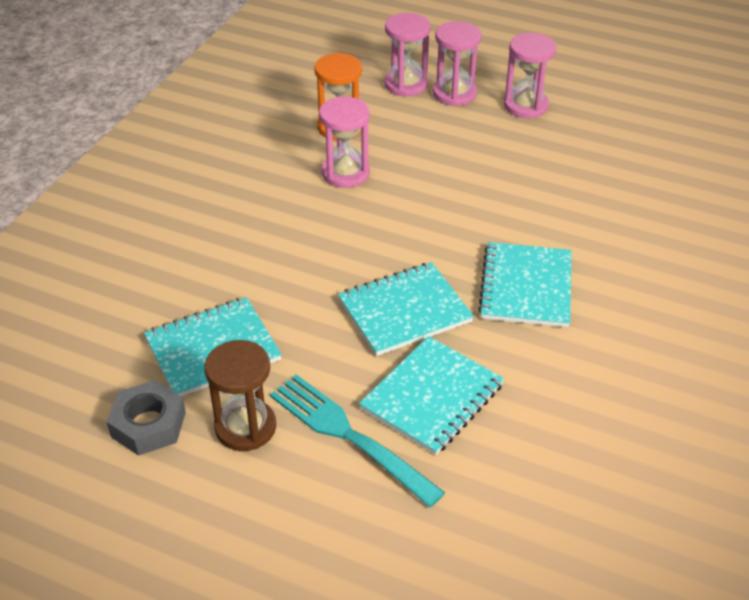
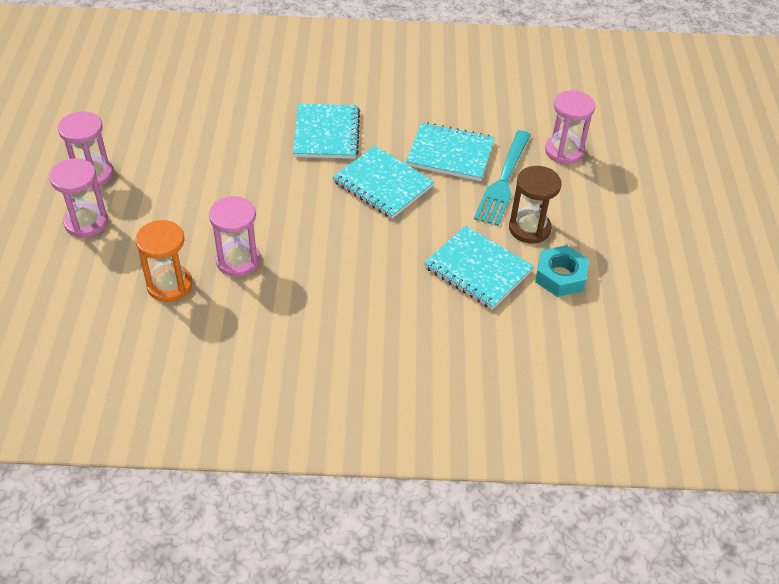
camera: 115 degrees left, 5 degrees up
(148, 424) = (560, 276): grey nut -> turquoise nut
(406, 84) = (79, 259): pink hourglass -> pink hourglass (564, 151)
(526, 287) = (326, 133): turquoise notebook -> turquoise notebook turned 75 degrees counterclockwise

